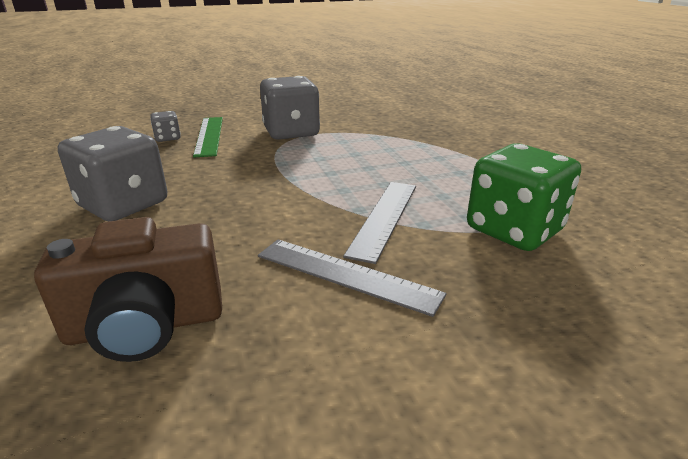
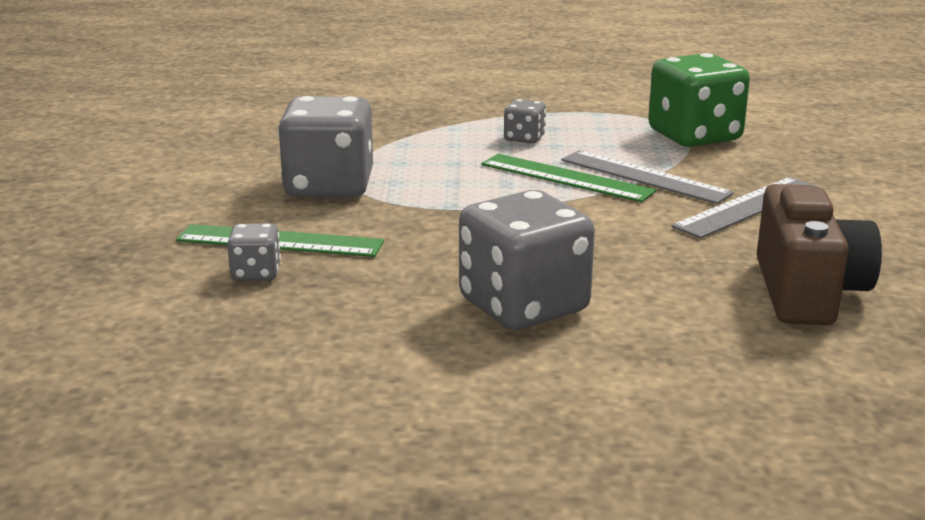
camera: 70 degrees left, 5 degrees down
(356, 189) = (566, 178): none -> green ruler
(424, 166) = (524, 138): none -> grey dice

